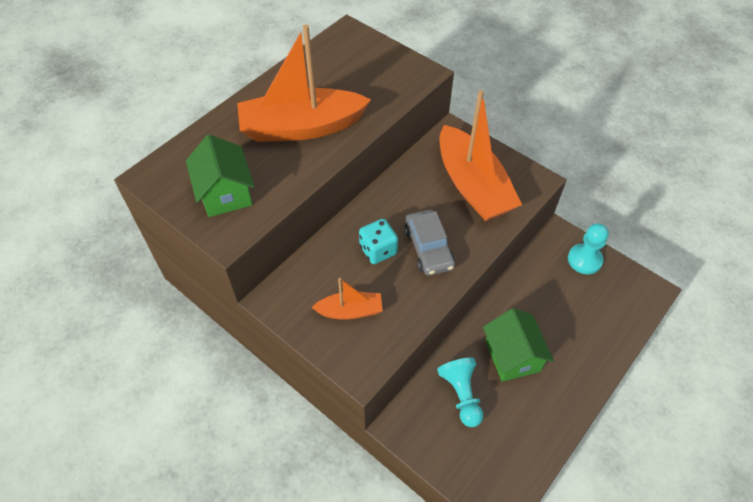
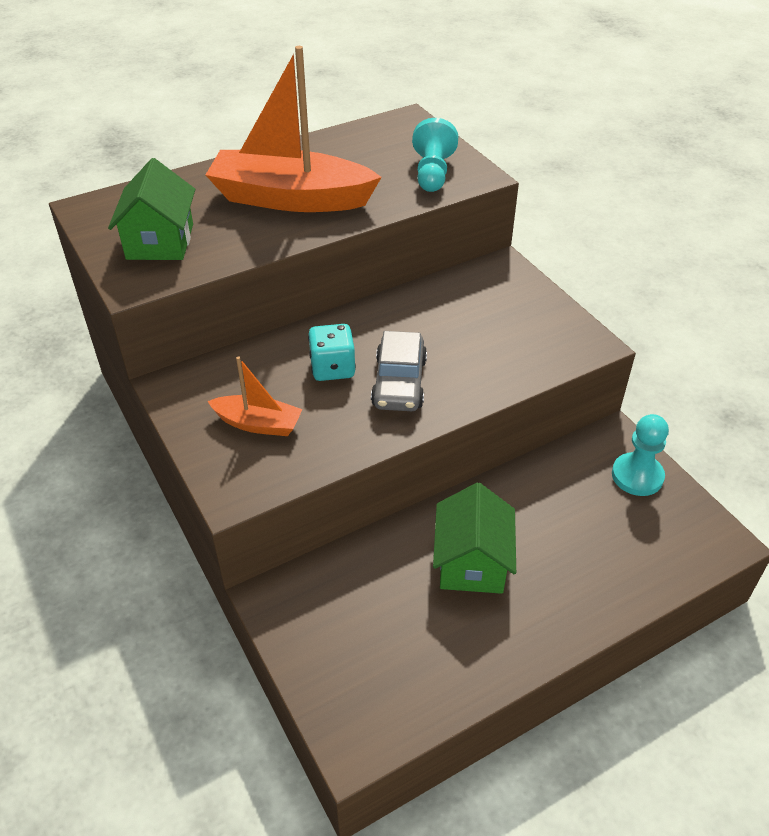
camera: 20 degrees right, 10 degrees down
(461, 395) = (375, 587): turquoise pawn -> turquoise pawn (432, 173)
(473, 186) = (498, 329): orange boat -> none

